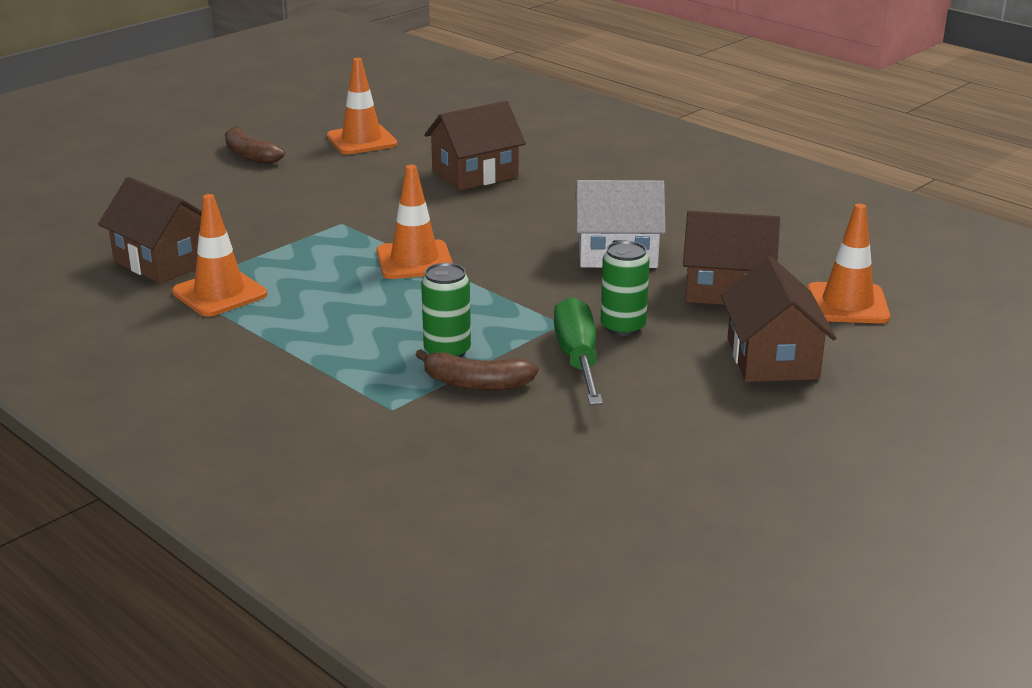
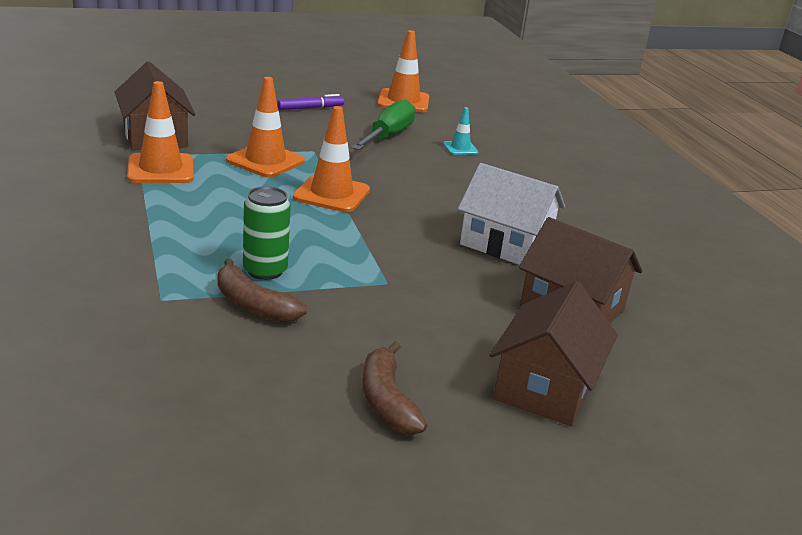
camera: 25 degrees right, 0 degrees up
(250, 155) = (311, 88): brown banana -> brown banana (387, 401)
(279, 178) = (310, 108): none -> purple marker
(475, 174) = (460, 148): brown house -> turquoise traffic cone
(578, 359) = (363, 318): green screwdriver -> green screwdriver (388, 136)
(623, 327) = (437, 306): green can -> none
(847, 304) = (680, 365): orange traffic cone -> orange traffic cone (265, 161)

